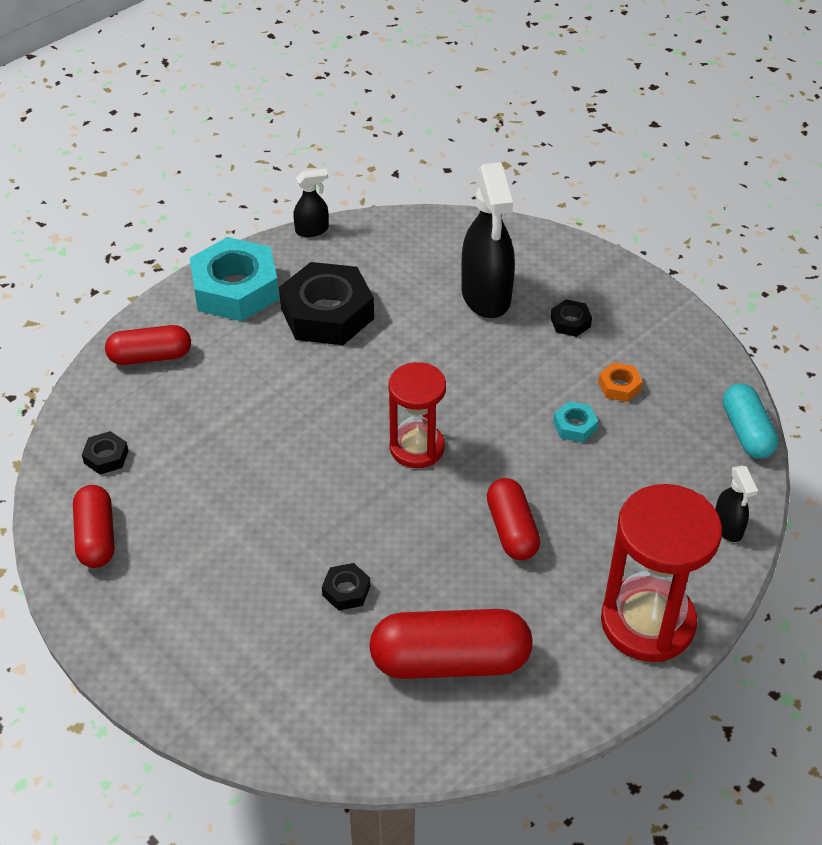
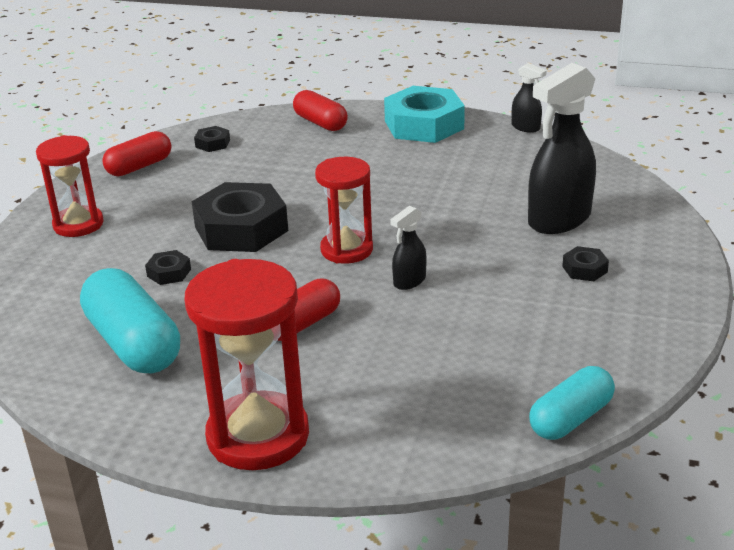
camera: 60 degrees right, 15 degrees down
(179, 633) = (78, 224): none -> red hourglass
(327, 313) = (445, 164): black nut -> black nut (241, 228)
(450, 661) = (133, 344): red capsule -> turquoise capsule
(574, 426) = (458, 315): turquoise nut -> none
(619, 386) = (538, 321): orange nut -> none
(728, 527) = (425, 448): black spray bottle -> black spray bottle (409, 281)

